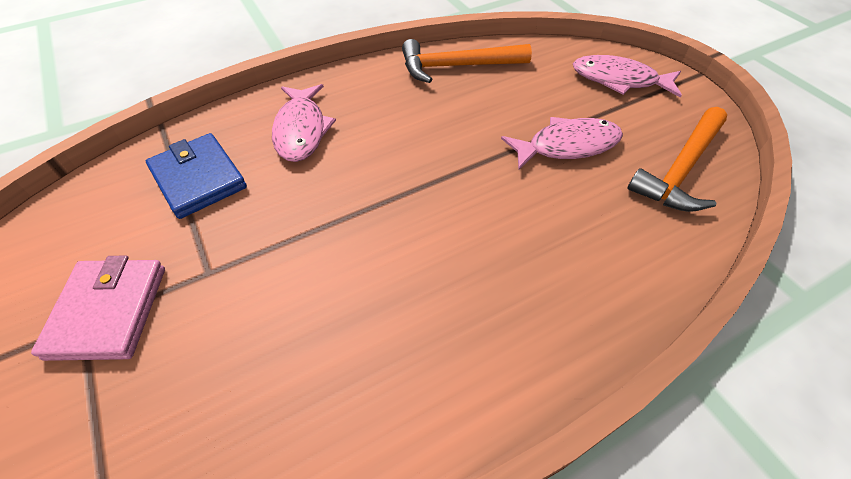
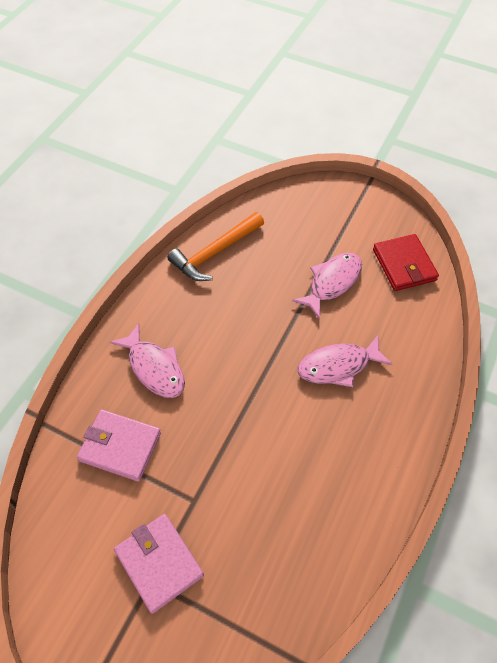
camera: 35 degrees left, 5 degrees up
(198, 178) = (120, 446): blue wallet -> pink wallet
(619, 80) = (327, 209): pink fish -> pink fish (338, 366)
(681, 169) = (404, 265): orange hammer -> red wallet

